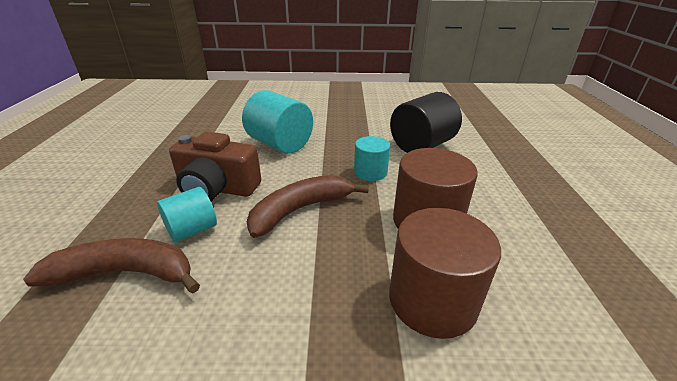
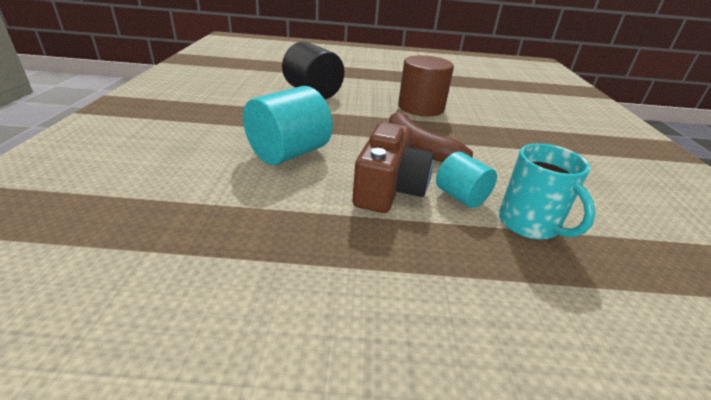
camera: 90 degrees left, 0 degrees up
(127, 273) = (529, 224): brown banana -> turquoise mug
(370, 172) = (357, 116): turquoise cylinder -> none
(432, 300) = (488, 117): brown cylinder -> none

